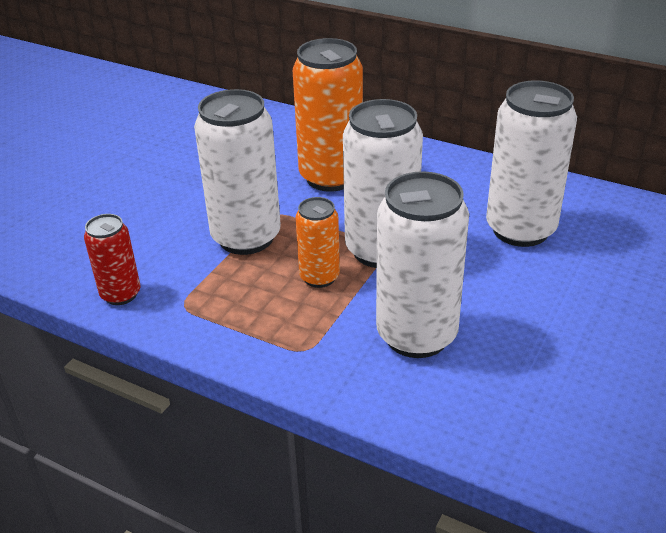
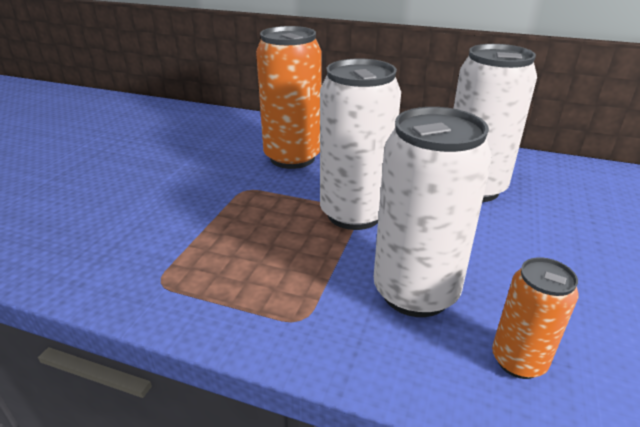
camera: 10 degrees left, 5 degrees down
(121, 294) = (89, 276): red can -> none
(246, 237) = (221, 211): white can -> none
(319, 277) = (300, 242): orange can -> orange can (518, 361)

